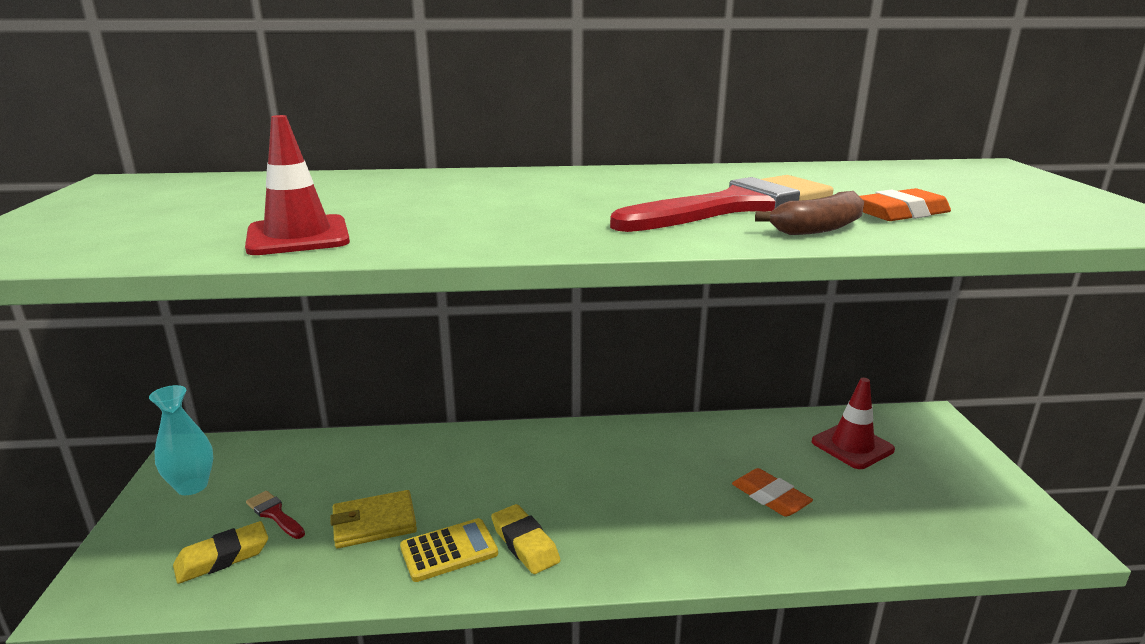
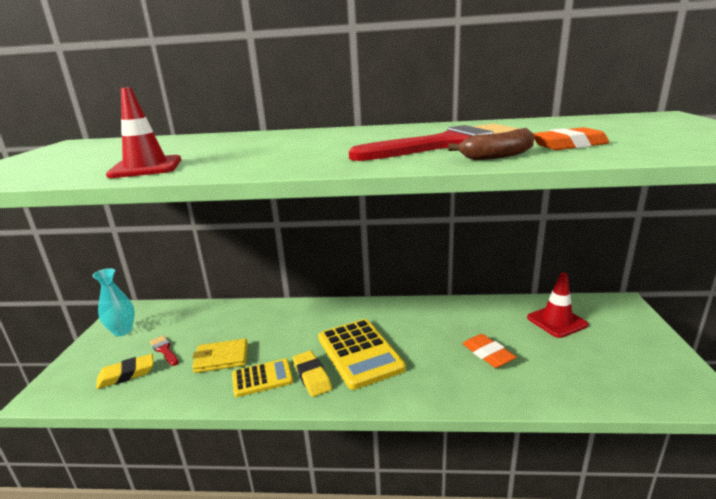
camera: 10 degrees right, 0 degrees up
(587, 505) = (360, 353): none -> yellow calculator

